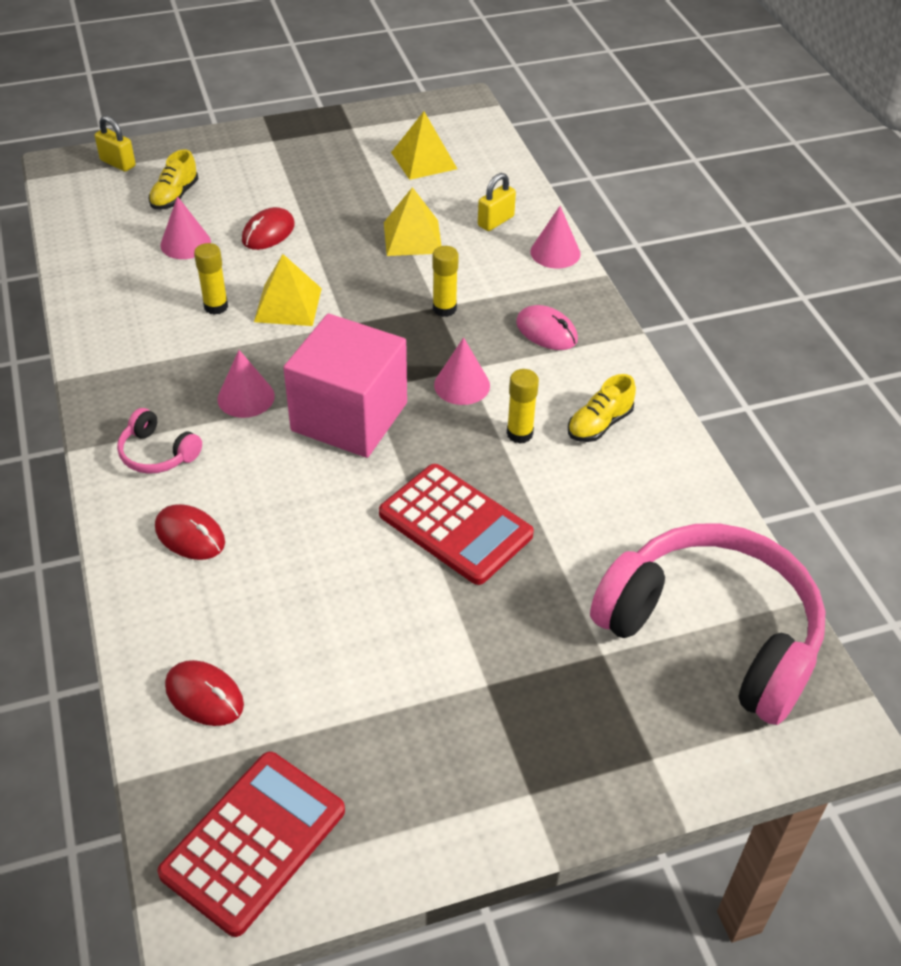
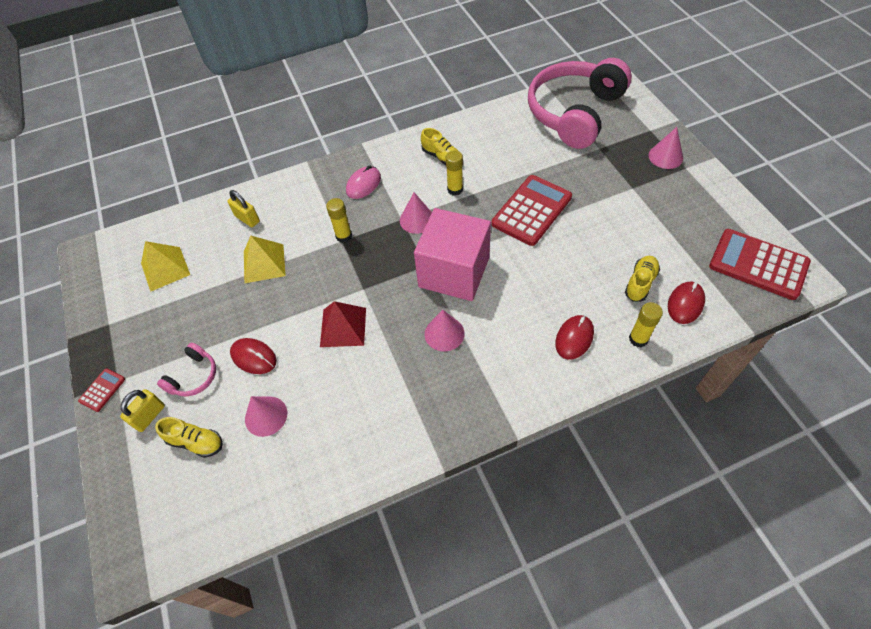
camera: 90 degrees left, 10 degrees up
(118, 163) = (134, 509): yellow padlock -> yellow padlock (149, 416)
(157, 453) = (507, 375): pink headphones -> pink headphones (193, 376)
(216, 306) = (347, 374): yellow glue stick -> yellow glue stick (638, 339)
(264, 132) = (102, 390): none -> red calculator
(264, 642) = (640, 283): none -> yellow shoe
(288, 305) = (343, 327): yellow pyramid -> red pyramid
(555, 252) = (283, 186): pink cone -> pink cone (665, 156)

